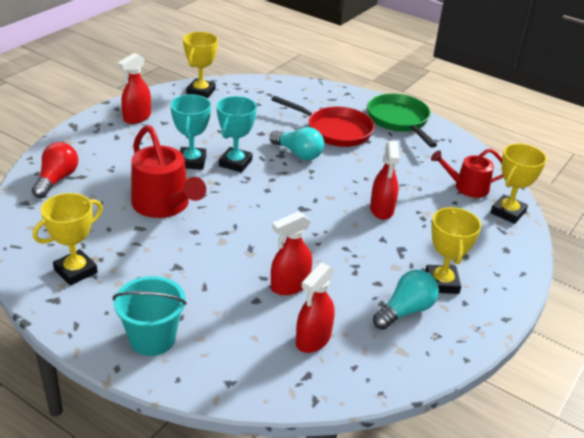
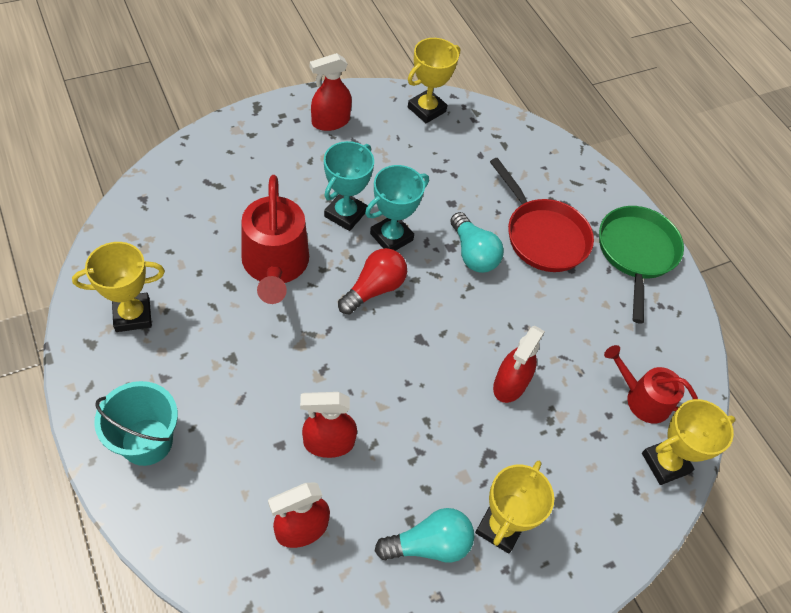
camera: 25 degrees right, 20 degrees up
(56, 180) = (192, 180): red light bulb -> red light bulb (374, 289)

